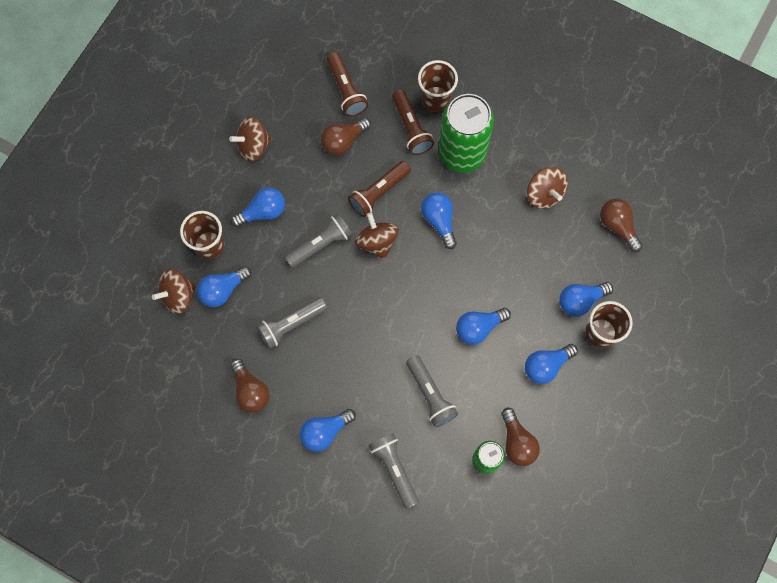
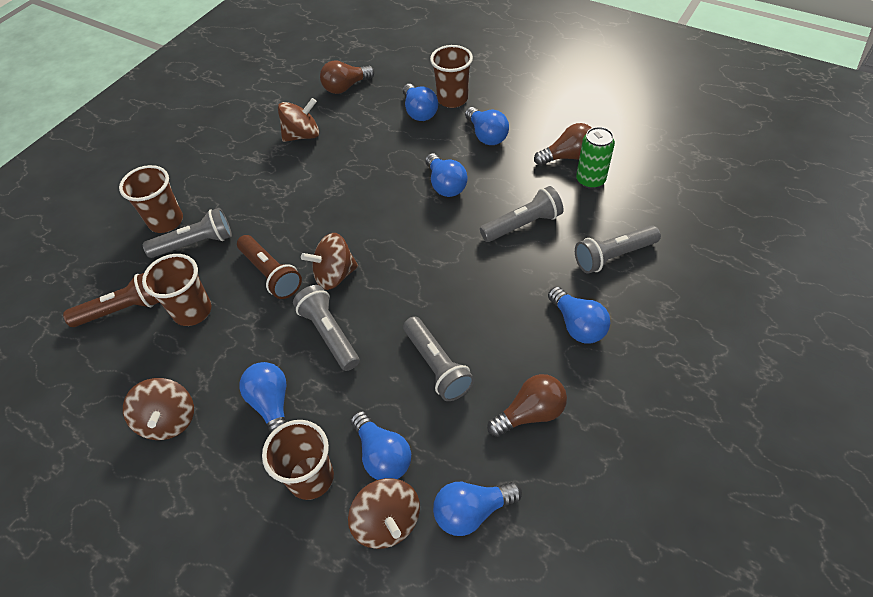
camera: 85 degrees left, 20 degrees down
(343, 141) = (192, 311): brown light bulb -> brown cup
(411, 128) = (195, 243): brown flashlight -> grey flashlight
(439, 221) = (317, 218): blue light bulb -> blue light bulb (472, 511)
(462, 153) = (240, 198): green can -> none

